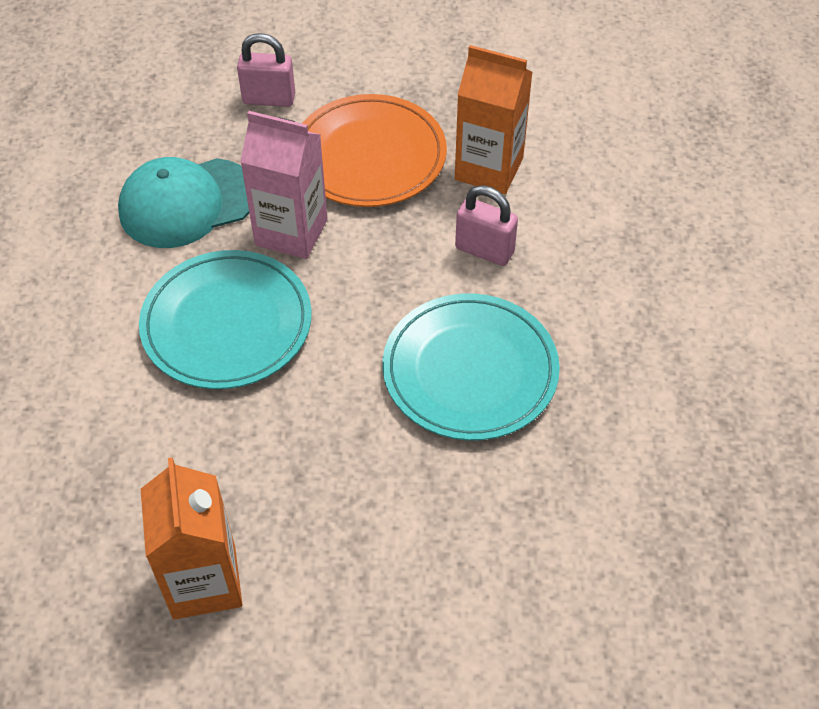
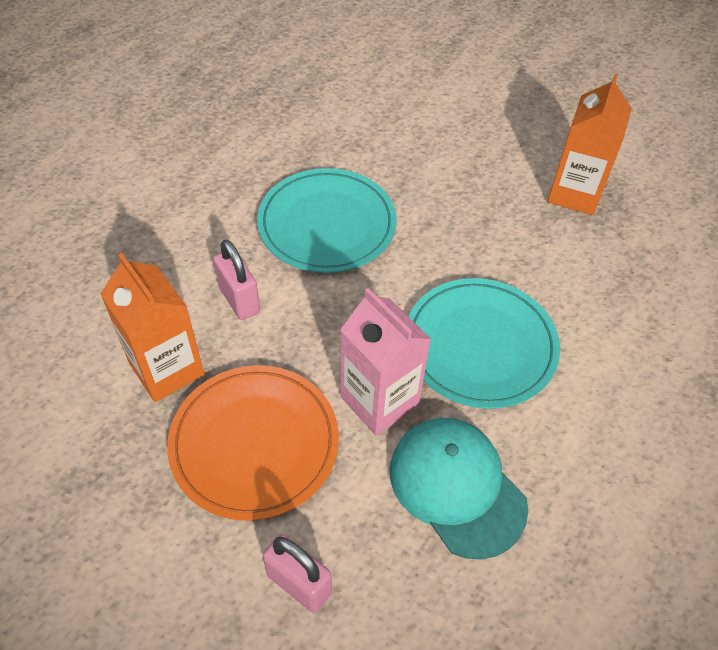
camera: 150 degrees left, 0 degrees up
(187, 203) = (457, 487): turquoise cap -> turquoise cap turned 135 degrees counterclockwise

